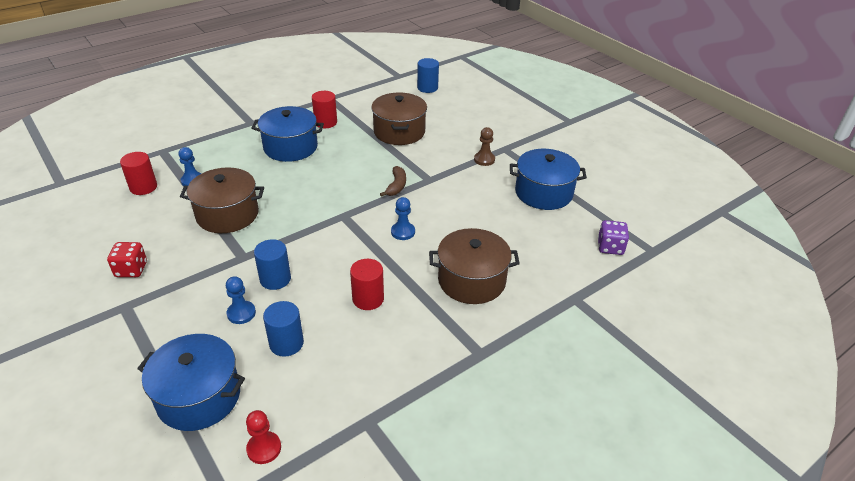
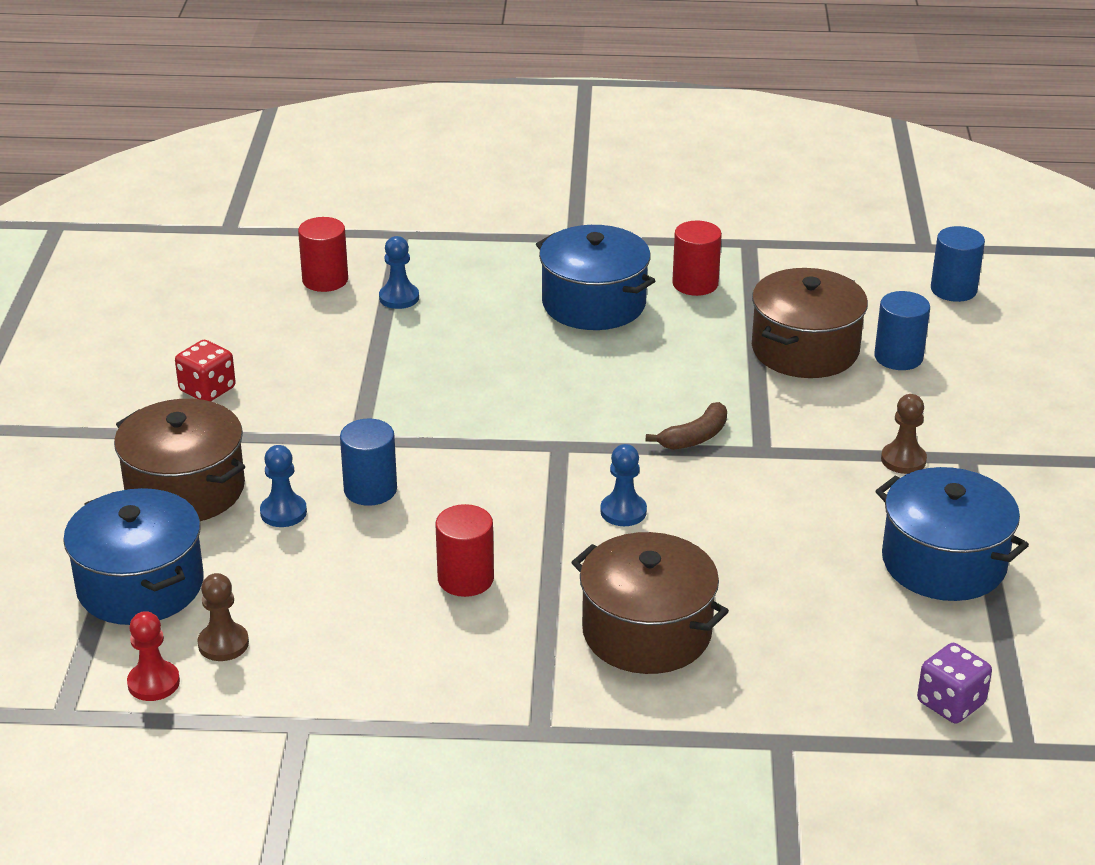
camera: 40 degrees right, 5 degrees down
(227, 214) = (397, 369): brown pot -> brown pot (185, 489)
(281, 402) = (223, 644): none -> brown pawn
(286, 343) = (300, 579): blue cylinder -> blue cylinder (898, 357)

